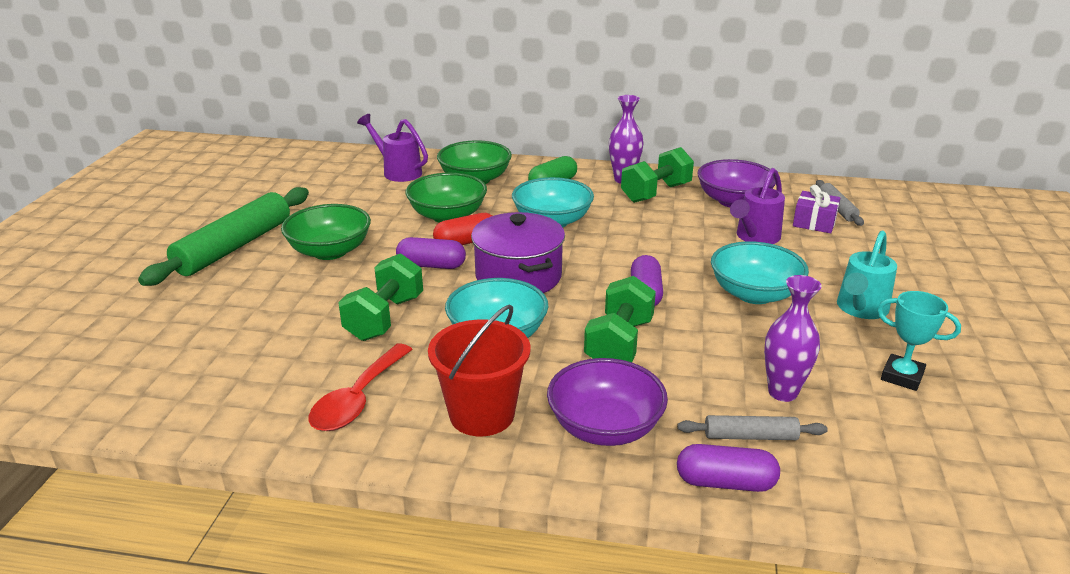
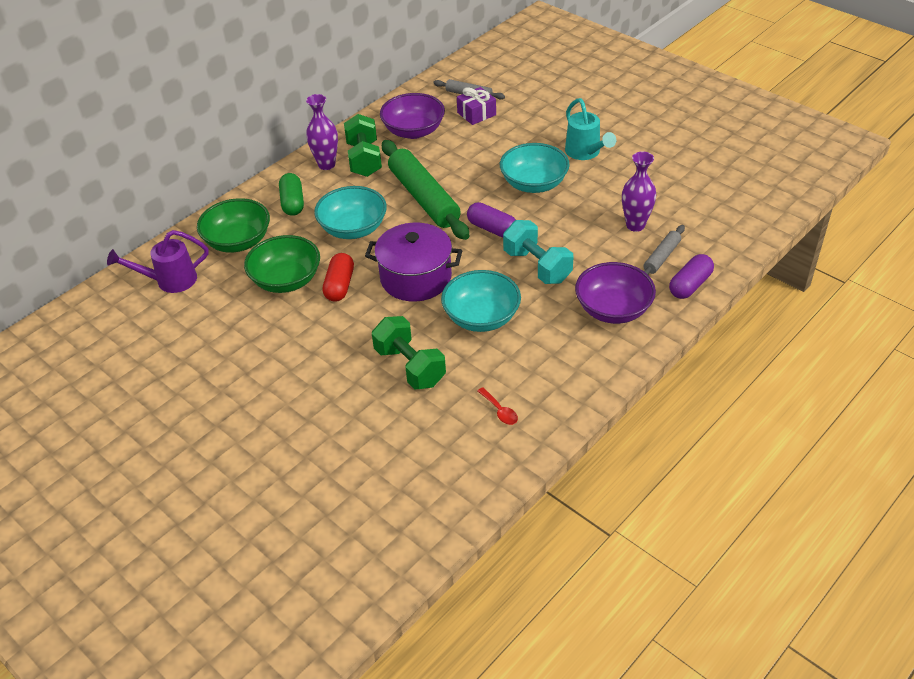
camera: 55 degrees left, 15 degrees up
(234, 247) = (208, 427): green rolling pin -> green rolling pin (424, 198)
(330, 251) = (277, 367): green bowl -> none
(358, 399) = (499, 411): red spoon -> red spoon, size x0.49
(431, 265) = (357, 317): purple capsule -> none
(482, 414) = (561, 357): red bucket -> none
(619, 343) = (537, 266): green dumbbell -> turquoise dumbbell
(755, 237) = (470, 148): purple watering can -> none
(902, 376) = (655, 175): turquoise trophy -> none

